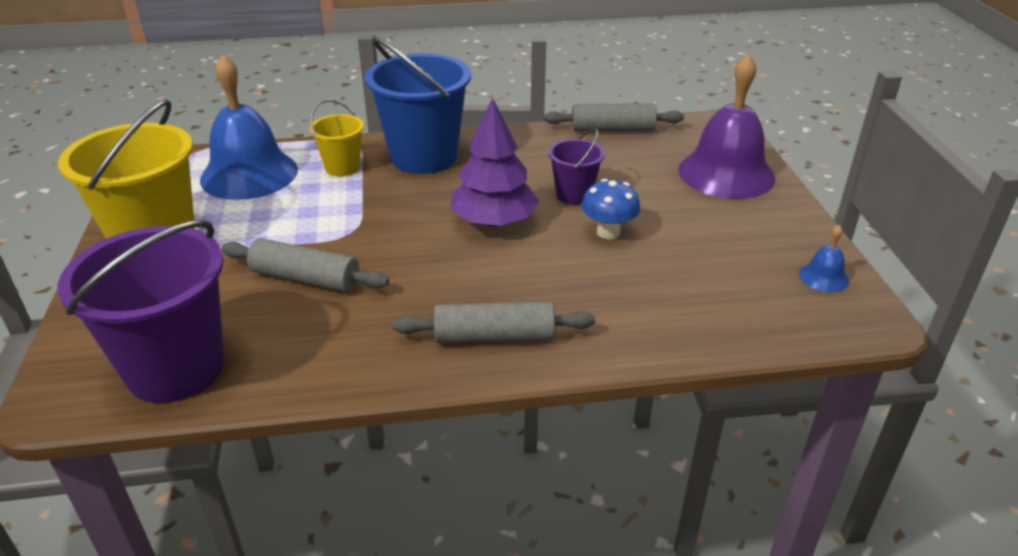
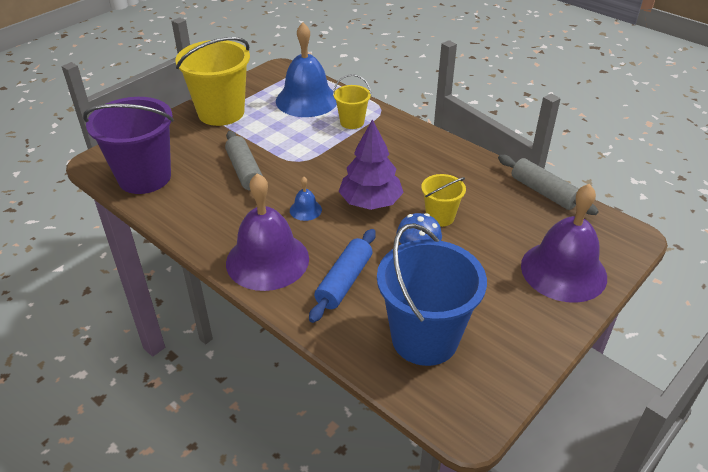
camera: 50 degrees right, 5 degrees up
(424, 157) = (400, 141): blue bucket -> blue bucket (424, 338)
(494, 337) = (267, 260): grey rolling pin -> purple bell
(574, 195) = (440, 217): purple bucket -> yellow bucket
(598, 299) = (344, 282): none -> blue rolling pin
(823, 277) = (492, 377): blue bell -> blue bell (305, 210)

